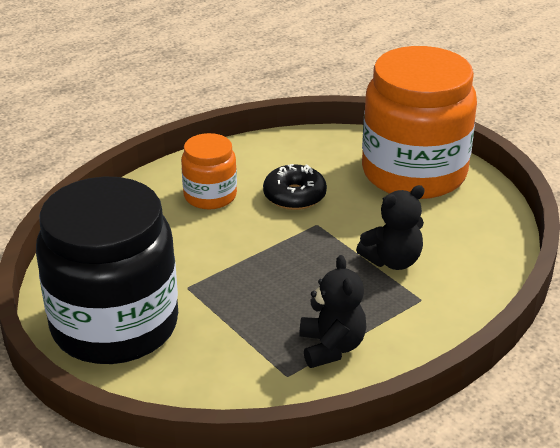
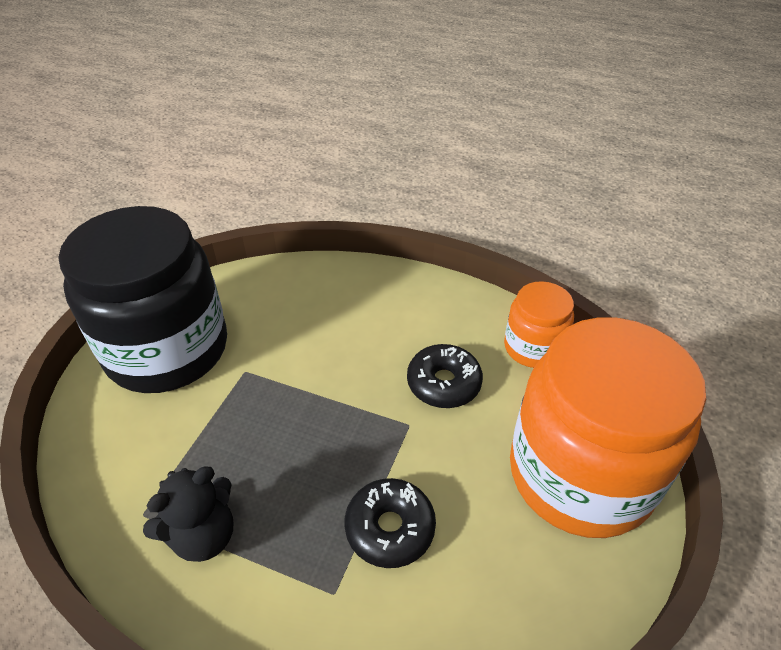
camera: 60 degrees right, 10 degrees up
(210, 196) = (394, 321): orange jar -> orange jar (533, 347)
(392, 261) = (390, 528): black teddy bear -> black donut

